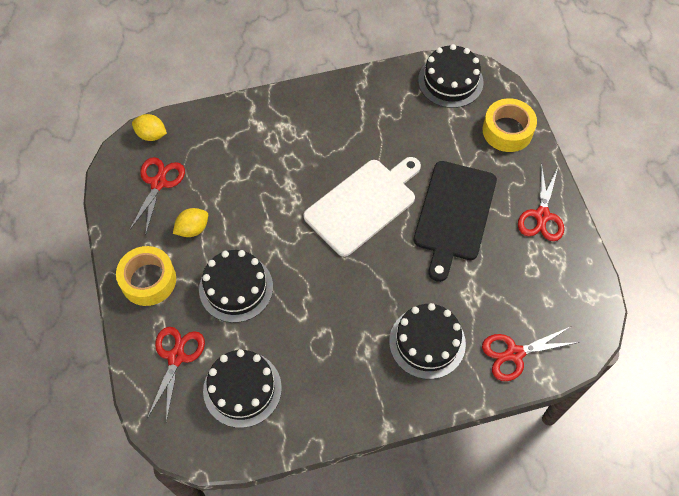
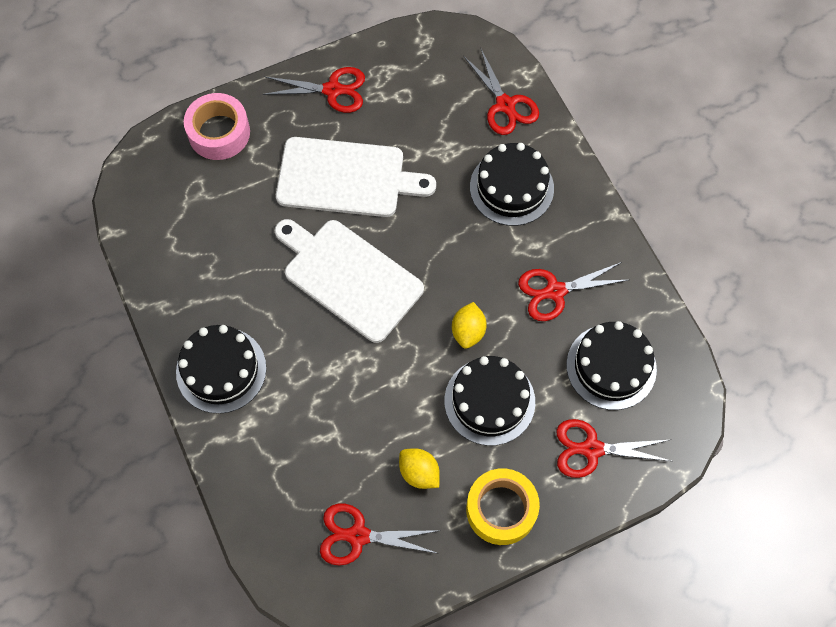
camera: 100 degrees left, 5 degrees up
(151, 135) = (281, 567): yellow lemon -> yellow lemon (468, 331)
(320, 358) = (555, 291): none -> red scissors
(450, 81) = (149, 202): black cake -> black cake (221, 370)
(453, 214) = (346, 178): black cutting board -> white cutting board
(507, 131) = (219, 133): yellow tape -> pink tape

